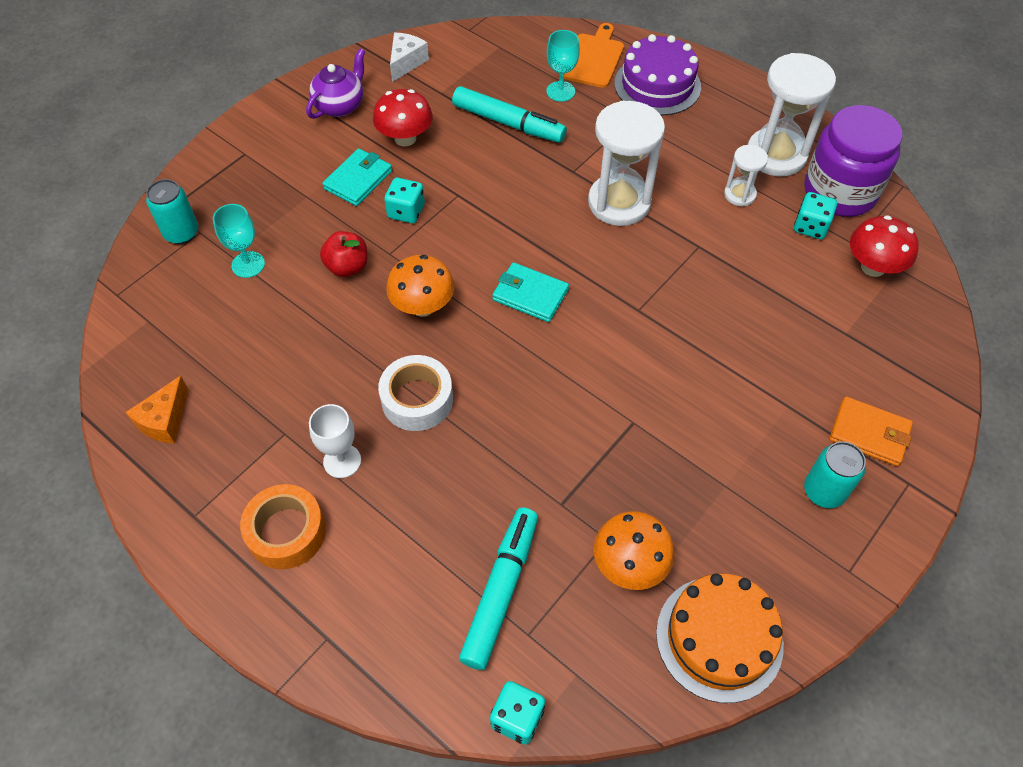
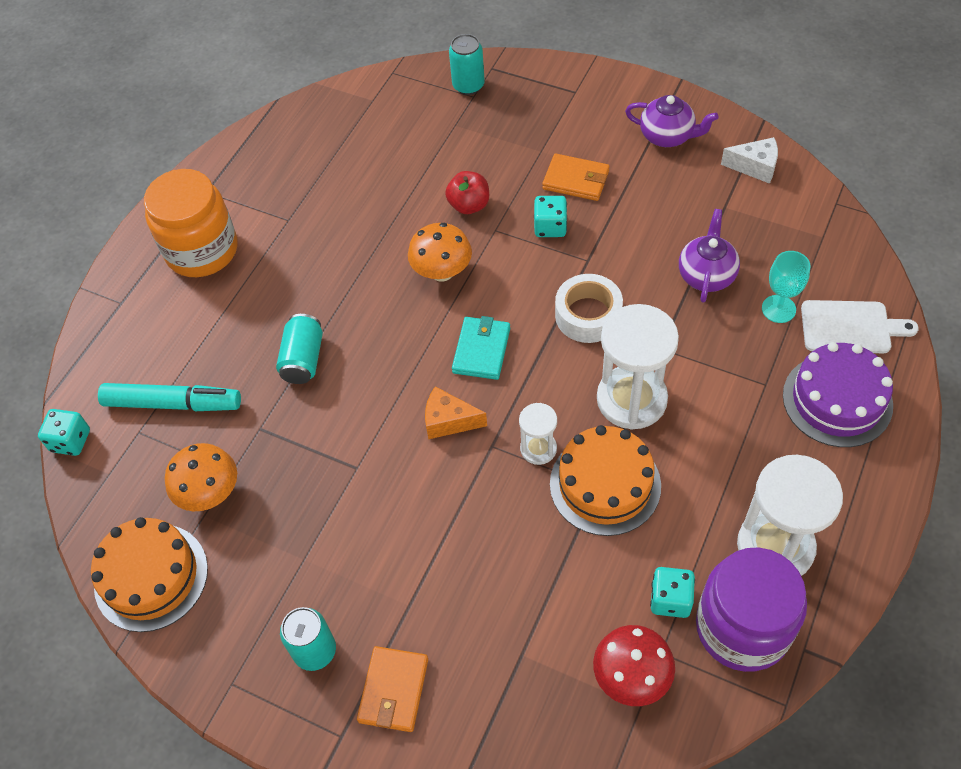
camera: 80 degrees right, 0 degrees up
(165, 421) = (283, 145): orange cheese -> orange cheese (449, 421)
(248, 264) = (449, 139): turquoise goblet -> none
(286, 532) = (202, 250): orange tape -> orange jar
(342, 461) = (270, 264): white goblet -> none
(358, 180) = (575, 180): turquoise wallet -> orange wallet
(405, 138) = (646, 198): red mushroom -> none
(417, 399) = (341, 296): white tape -> white tape (588, 315)
(486, 448) = (303, 359): none -> turquoise can
(508, 123) = (706, 275): turquoise marker -> purple teapot
(593, 58) = (850, 327): orange cutting board -> white cutting board
(698, 241) = (605, 484): none -> orange cake
(739, 194) = (692, 516): white hourglass -> white hourglass (538, 449)

